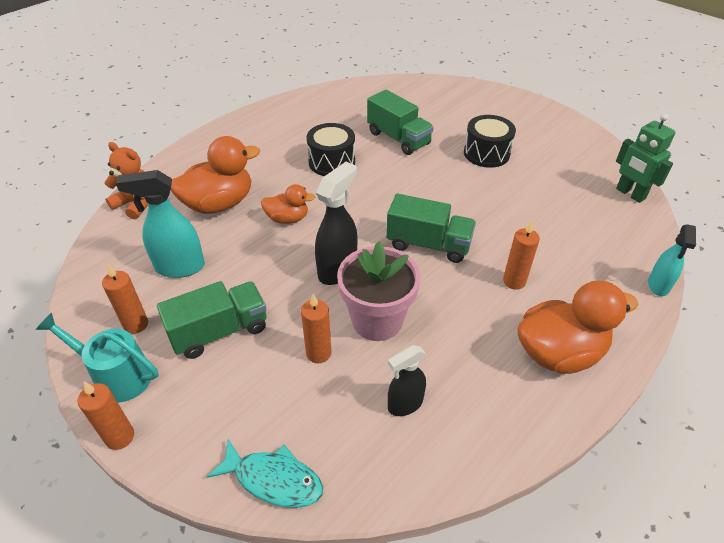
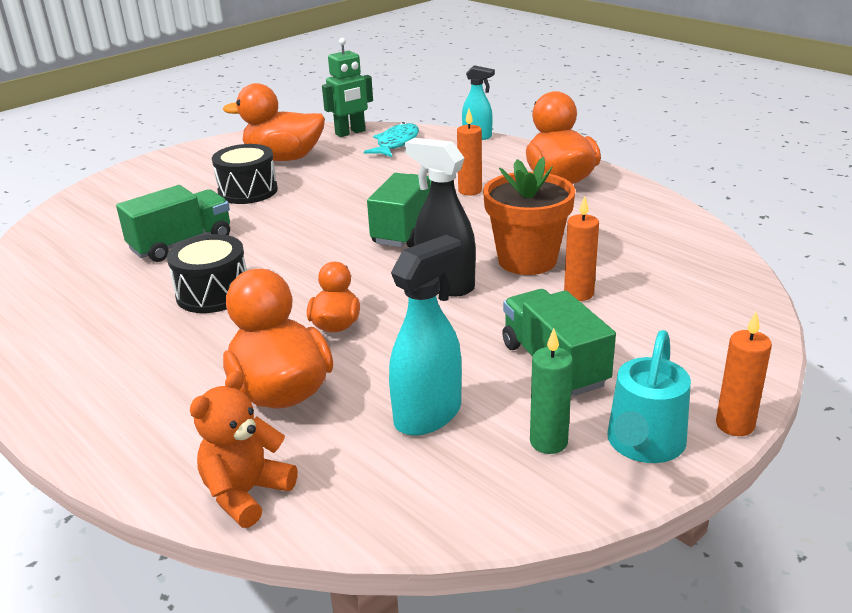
camera: 85 degrees left, 15 degrees down
(136, 324) = (548, 442): orange candle -> green candle
(179, 267) = (428, 415): turquoise spray bottle -> turquoise spray bottle turned 135 degrees counterclockwise
(273, 479) = (742, 313): turquoise fish -> turquoise fish (396, 143)
(377, 320) = (527, 260): pink flower pot -> orange flower pot
(405, 404) = (633, 247): black spray bottle -> none
(555, 162) = (284, 158): none -> orange duck

